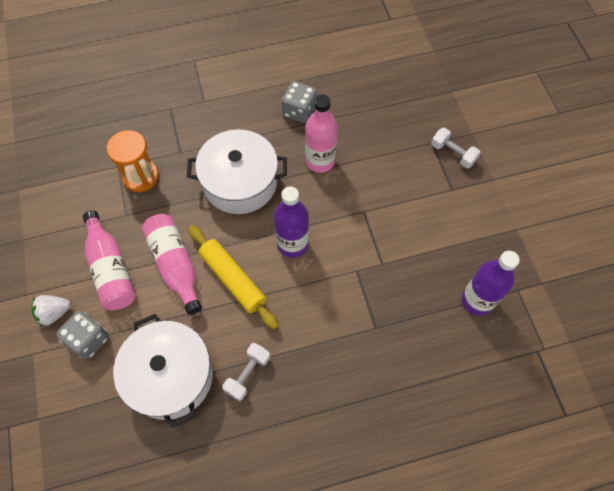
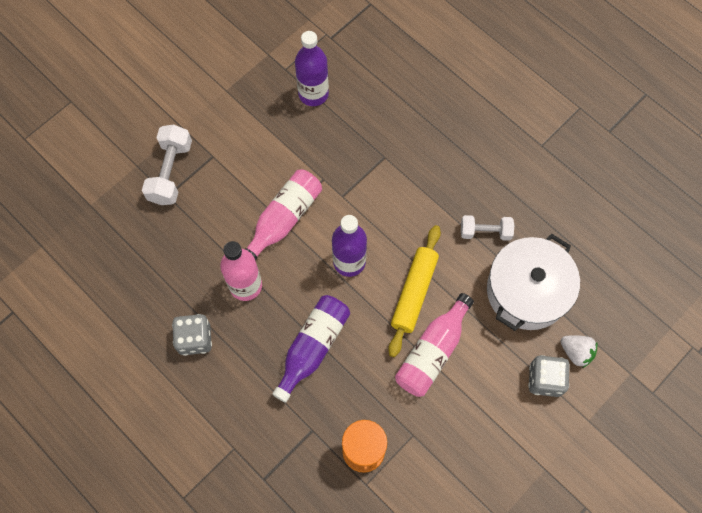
camera: 120 degrees left, 5 degrees up
(54, 313) = (544, 429): white strawberry -> white strawberry (576, 352)
(111, 269) = (473, 408): pink bottle -> pink bottle (284, 219)
(240, 182) = (313, 347): white pot -> purple bottle
(453, 153) = (170, 172): white dumbbell -> white dumbbell, size x1.52

